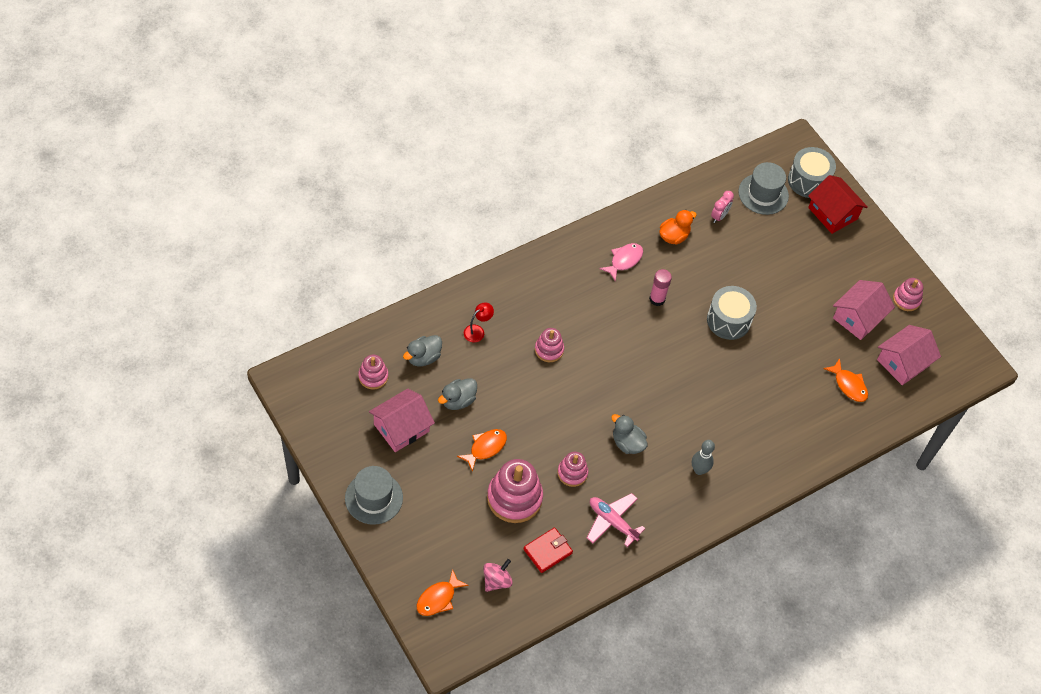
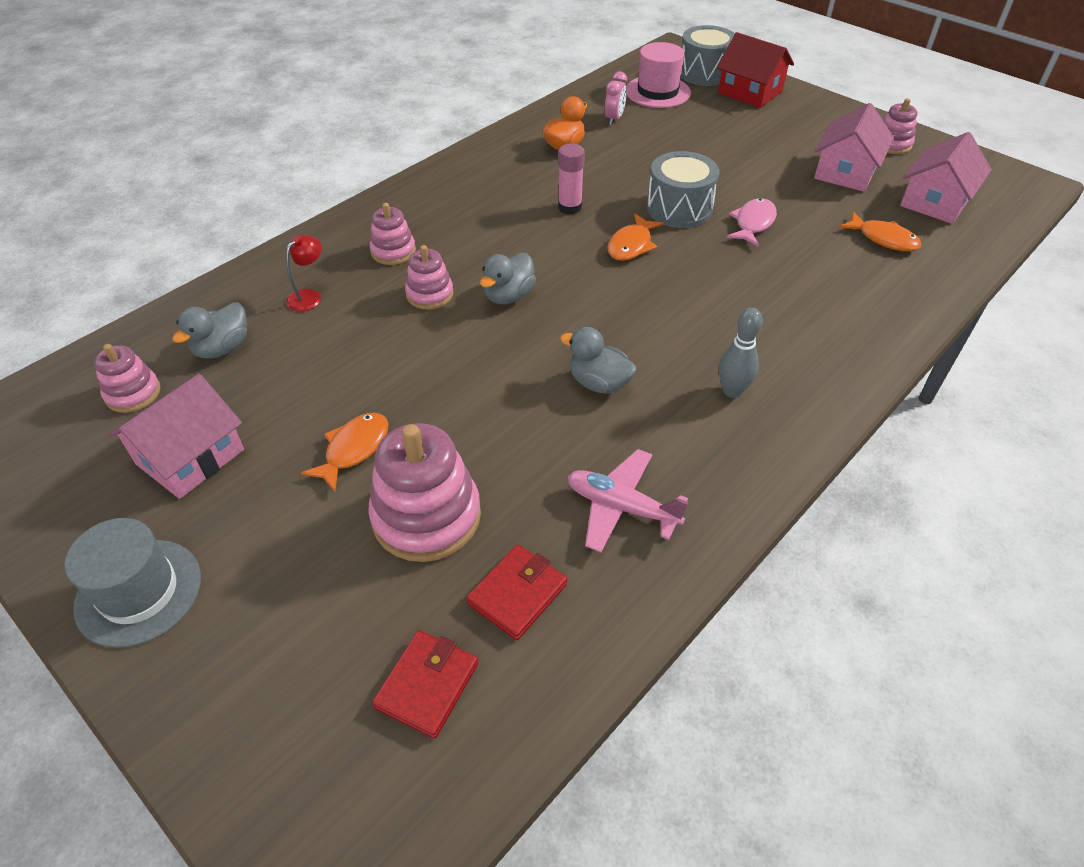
camera: 10 degrees left, 10 degrees down
(438, 598) = (302, 766): orange fish -> orange fish (631, 245)
(458, 400) = (291, 392): grey duck -> grey duck (508, 296)
(496, 581) = (427, 685): pink spinning top -> red wallet
(572, 473) = (521, 449): pink stacking toy -> pink stacking toy (393, 251)
(624, 260) = (508, 180): pink fish -> pink fish (753, 223)
(763, 194) = (657, 92): grey hat -> pink hat

